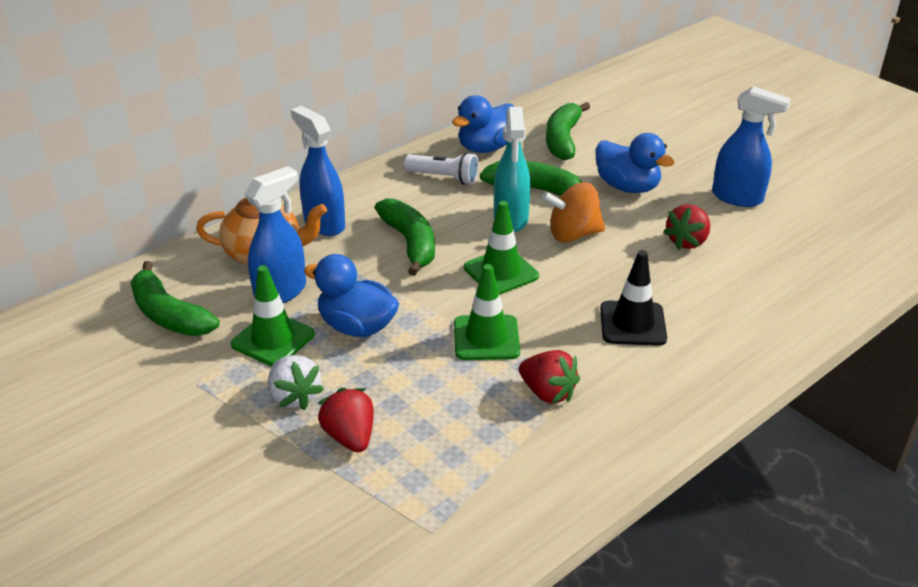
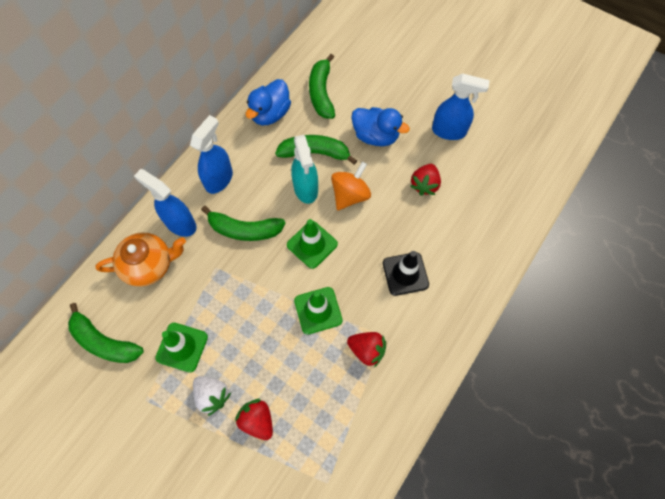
camera: 15 degrees left, 30 degrees up
(281, 292) = (172, 300): blue spray bottle -> blue spray bottle (219, 179)
(357, 327) = (233, 321): blue duck -> none
(410, 243) = (244, 230): green banana -> green banana turned 135 degrees clockwise
(444, 178) = (249, 154): white flashlight -> none
(573, 234) = (350, 195): orange spinning top -> orange spinning top turned 150 degrees clockwise

